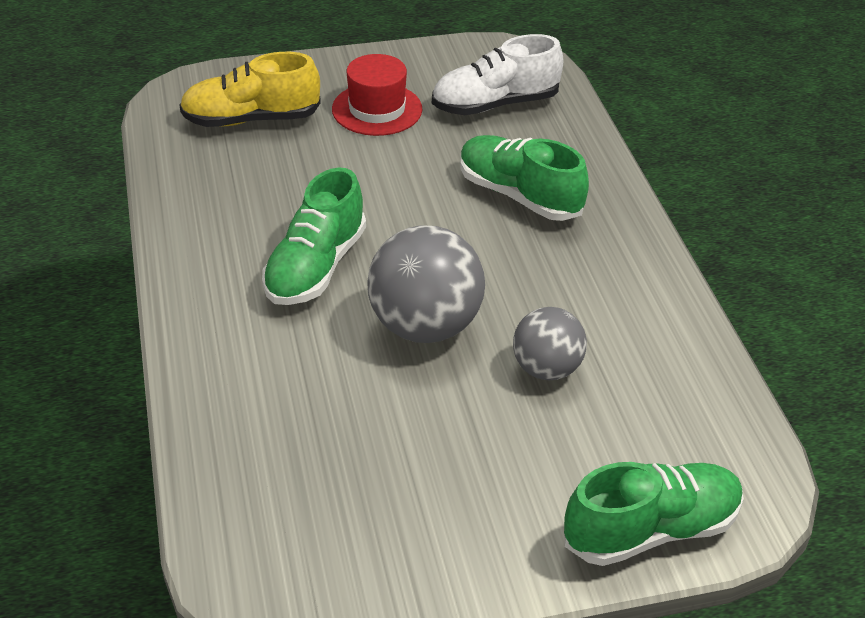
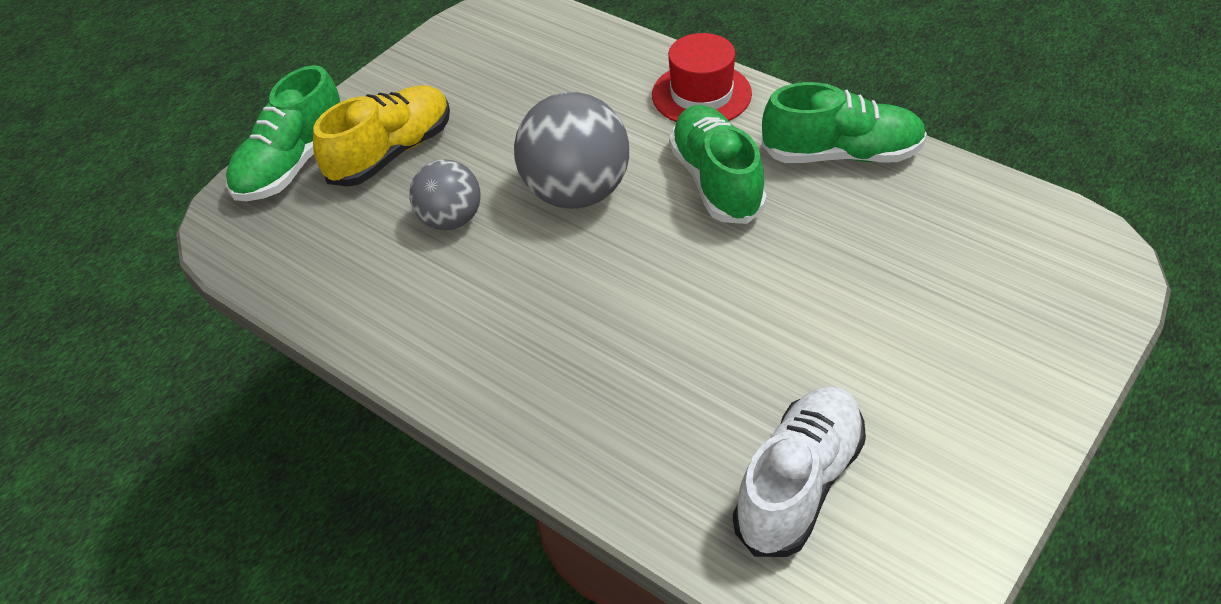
camera: 145 degrees right, 5 degrees up
(251, 119) = (989, 274): yellow shoe -> yellow shoe (391, 153)
(377, 109) = (904, 377): red hat -> red hat (701, 94)
(519, 195) = (634, 368): green shoe -> green shoe (842, 154)

